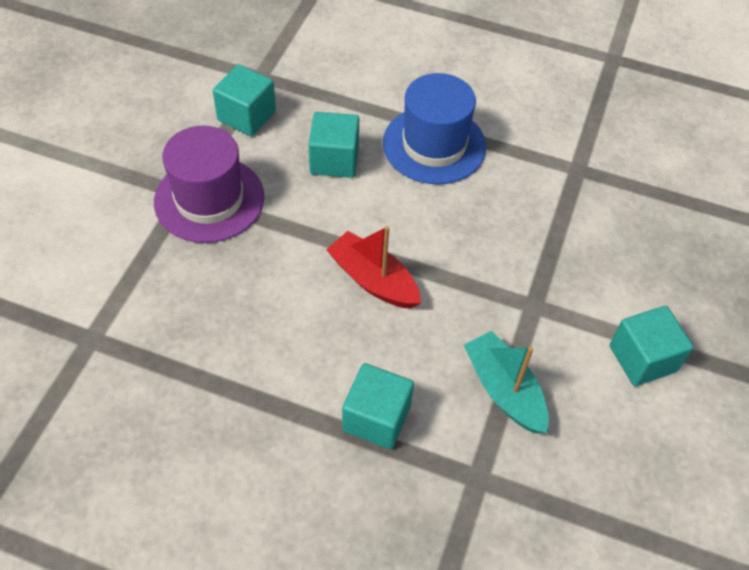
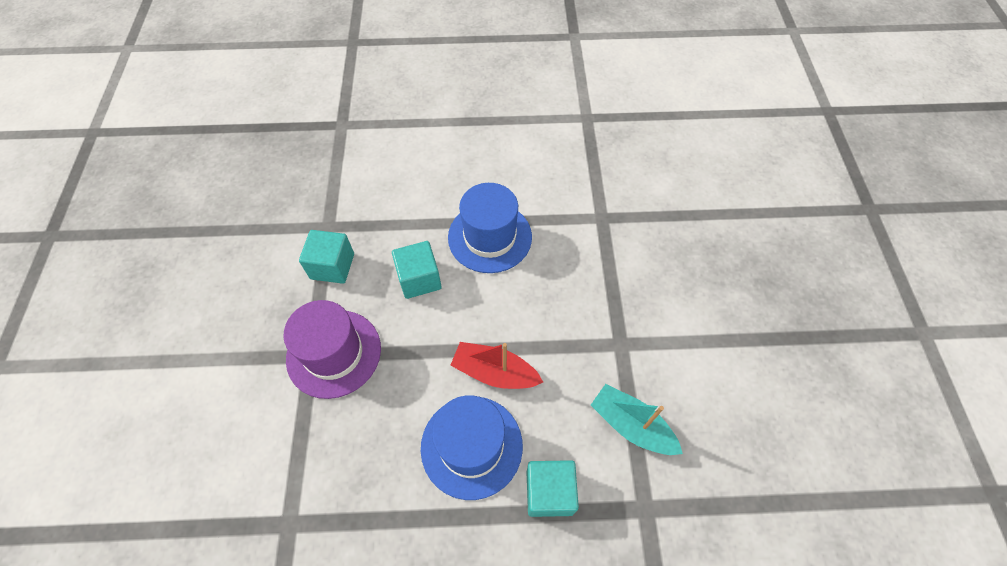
camera: 20 degrees left, 5 degrees up
(313, 341) = (471, 446): none -> blue hat
(642, 358) = (714, 356): turquoise cube -> none

